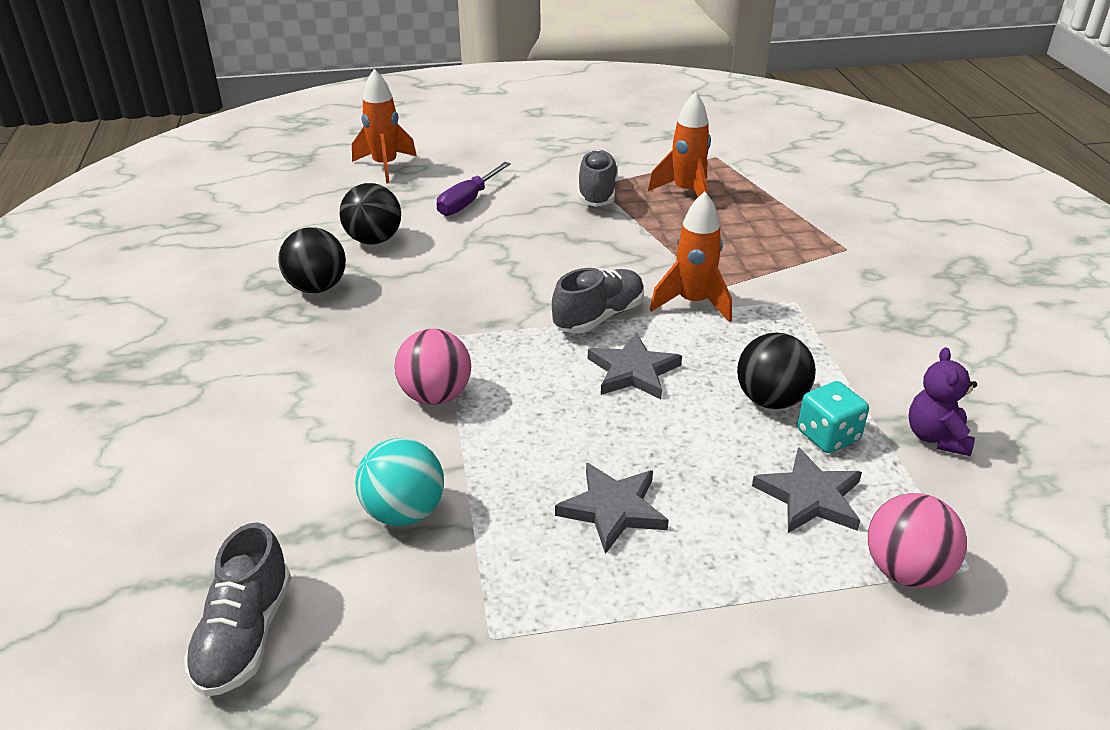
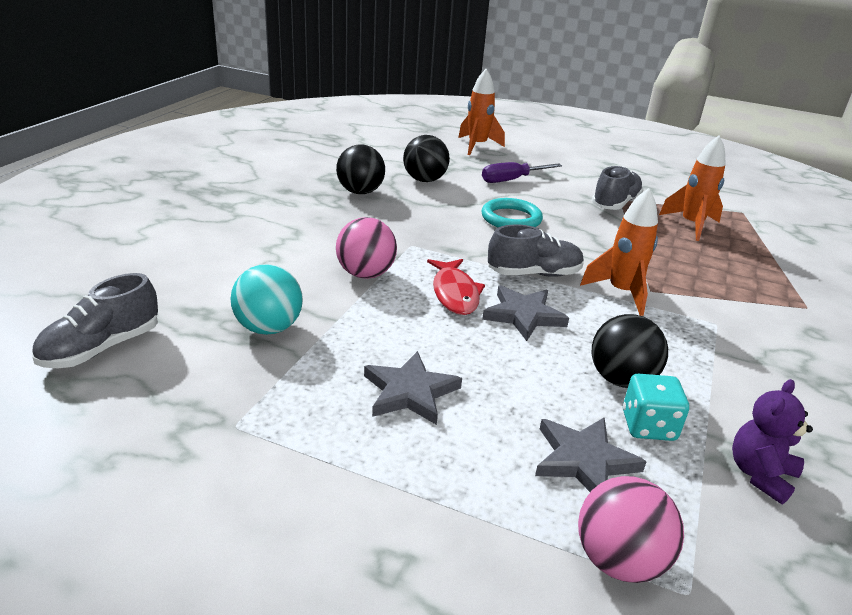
camera: 30 degrees right, 5 degrees down
(514, 255) = (511, 218): none -> turquoise ring
(547, 376) = (455, 293): none -> red fish

